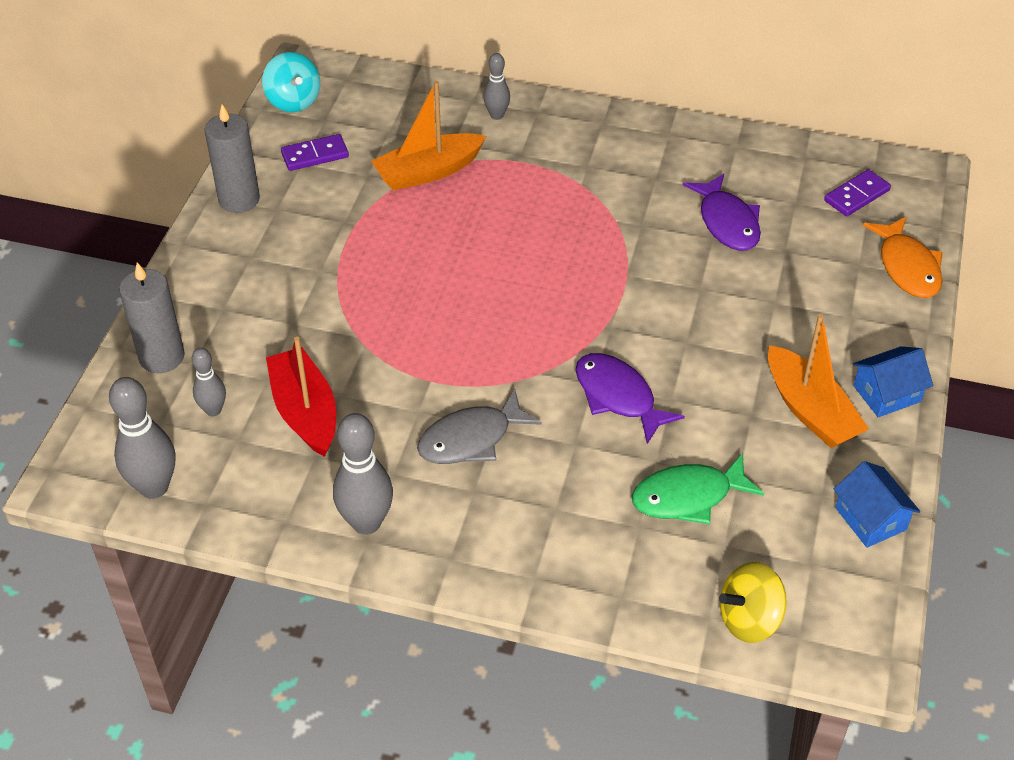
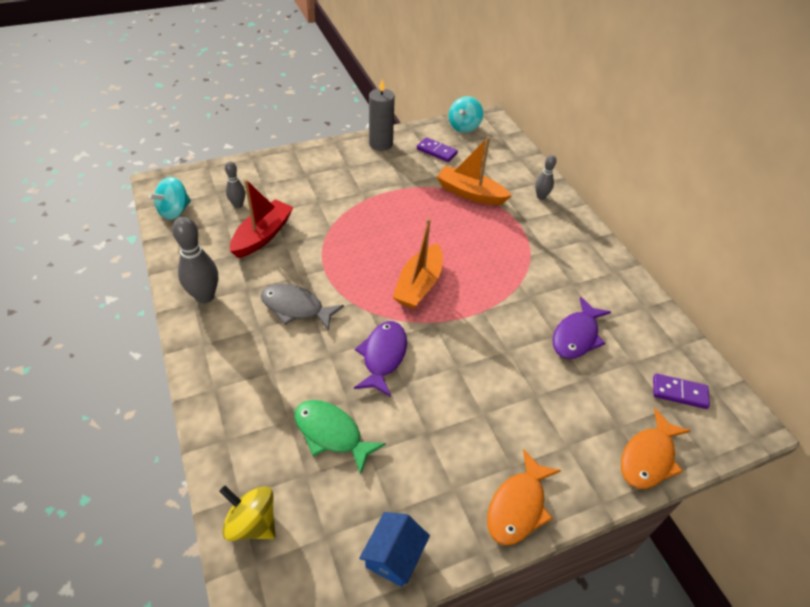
camera: 50 degrees right, 0 degrees up
(154, 487) = (174, 211): grey bowling pin -> turquoise spinning top
(162, 357) = (258, 172): grey candle -> none
(810, 410) = (461, 465): orange boat -> orange boat (419, 285)
(886, 394) = (518, 506): blue house -> orange fish

